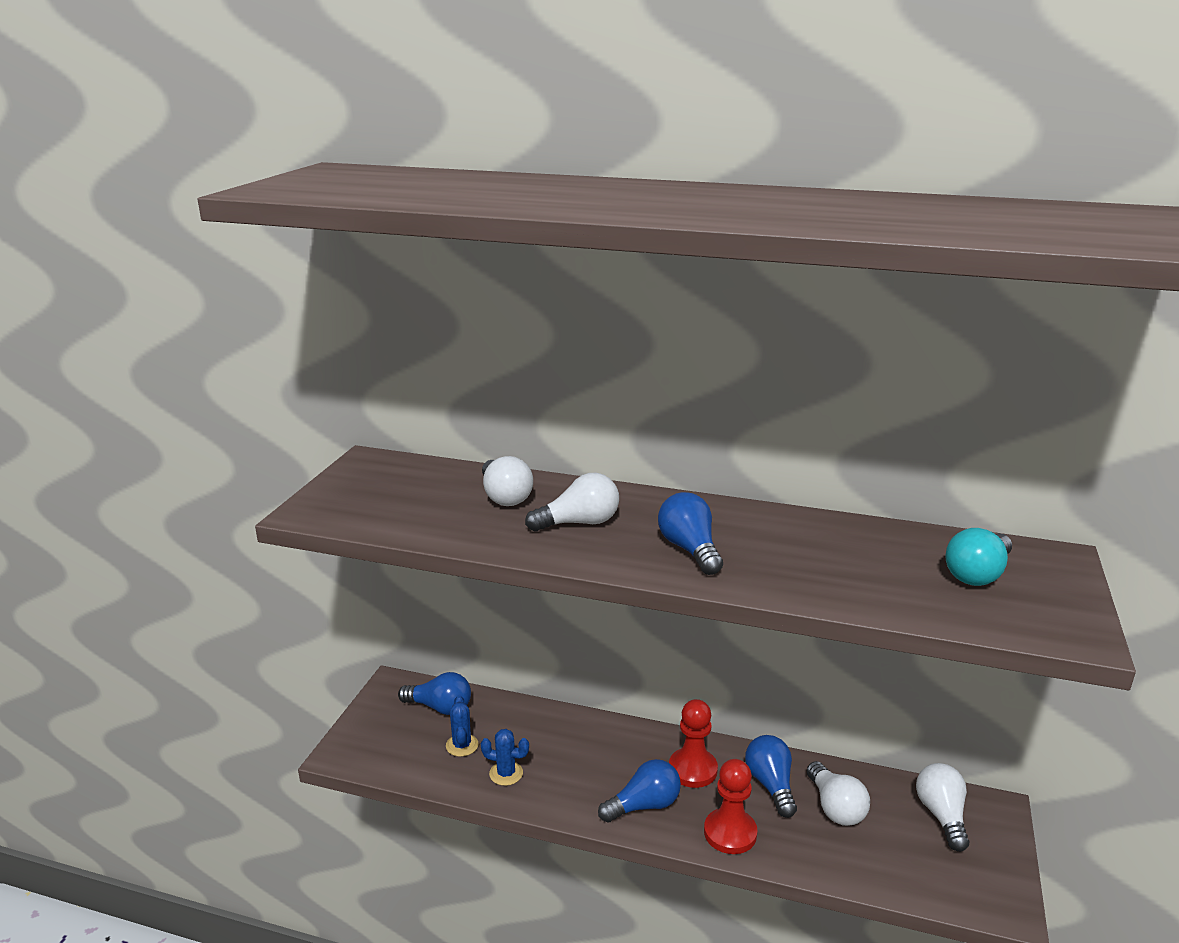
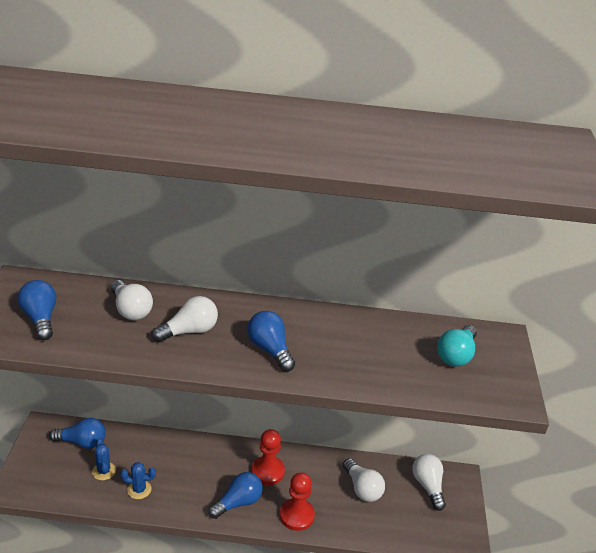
camera: 15 degrees left, 10 degrees up
(771, 785) = (320, 477): blue light bulb -> blue light bulb (40, 318)

